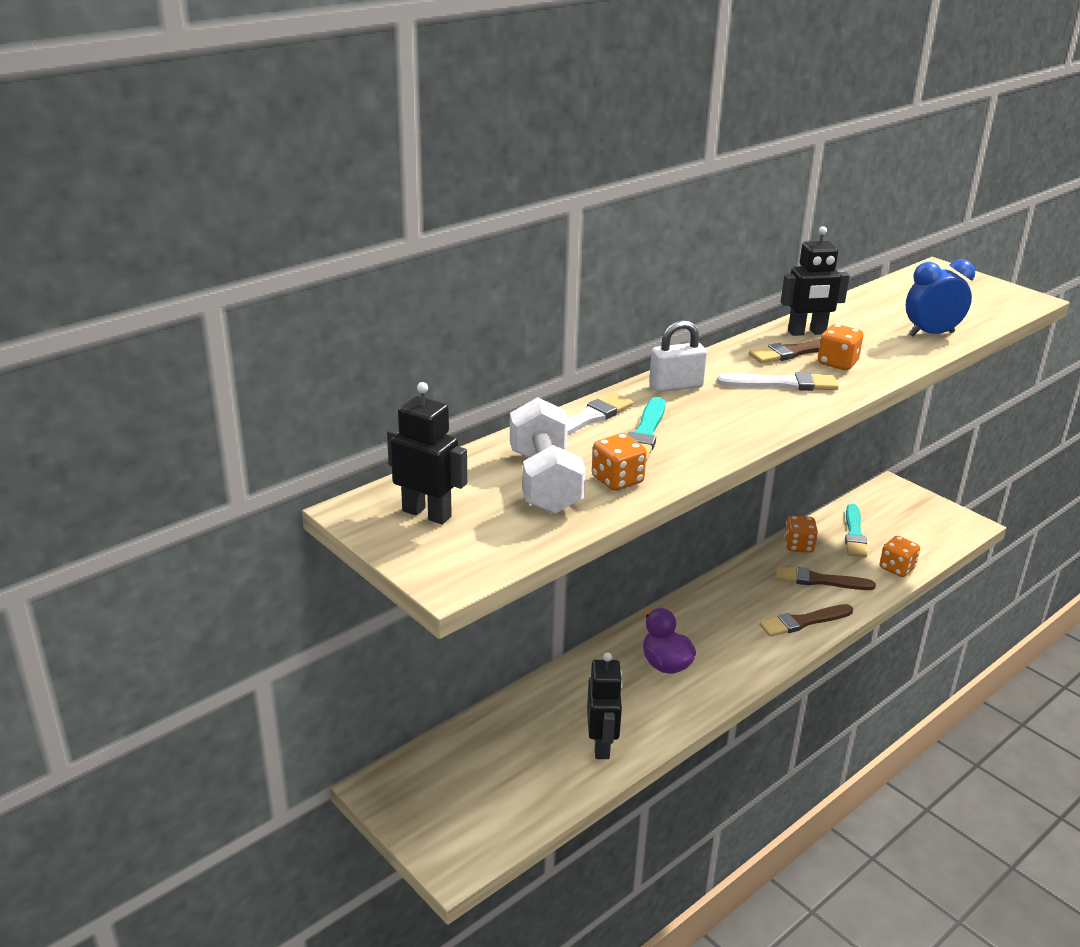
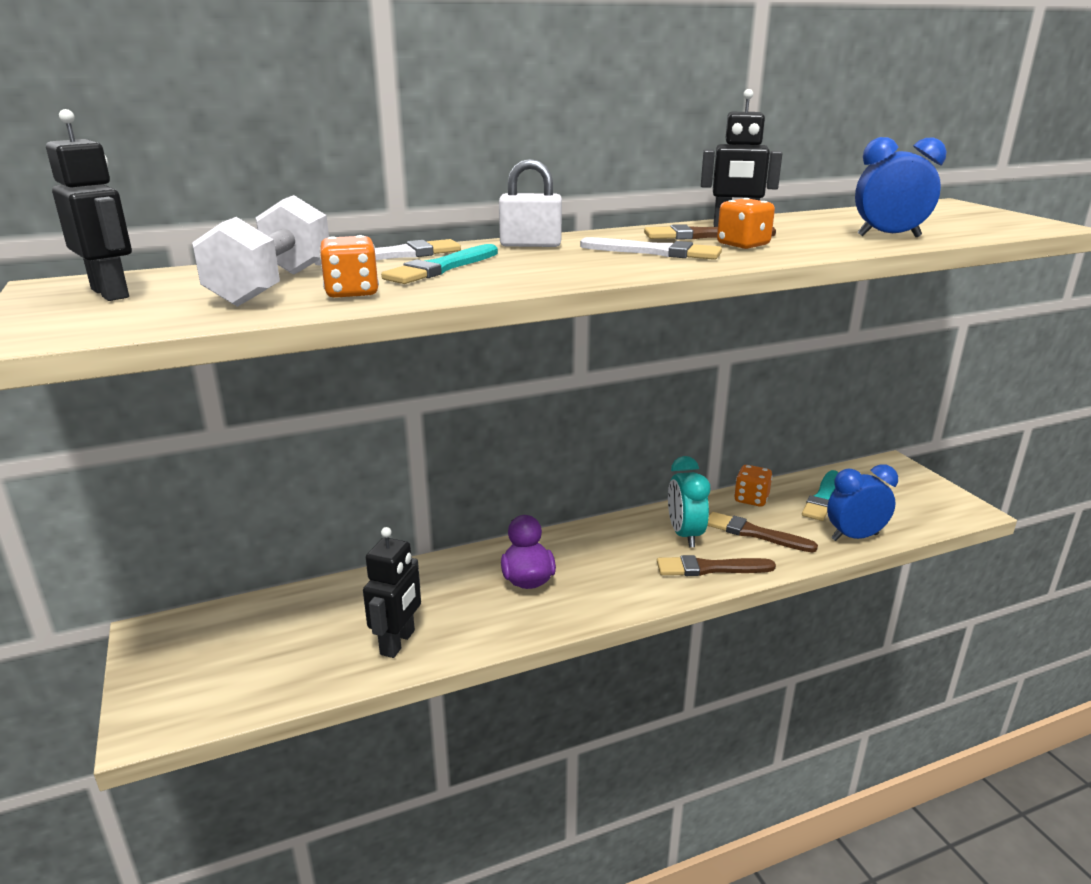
camera: 20 degrees right, 5 degrees down
(765, 593) = (684, 535): none -> turquoise clock
(897, 568) = (854, 537): orange dice -> blue clock

